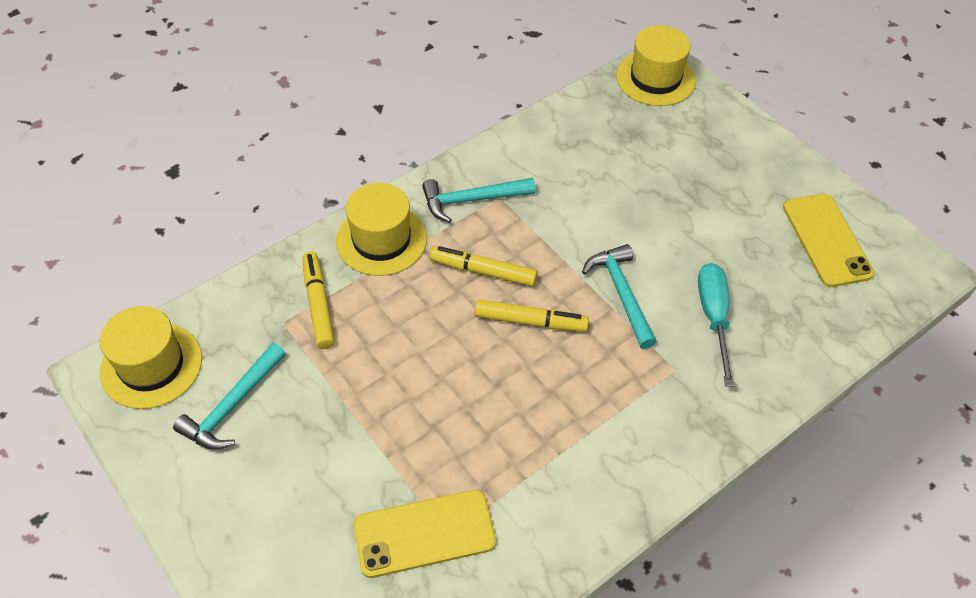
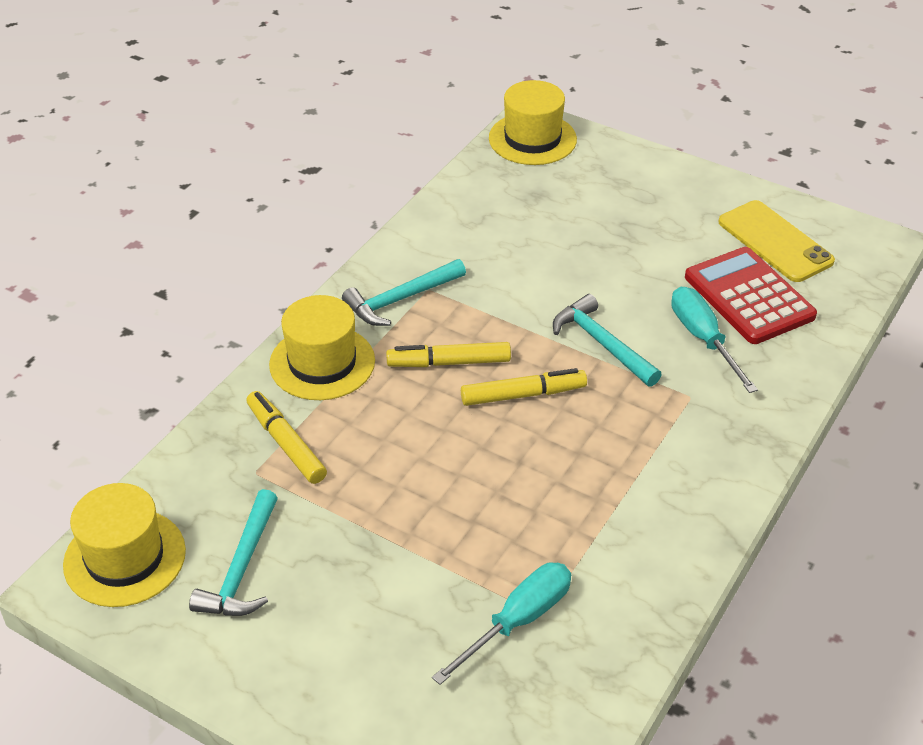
camera: 20 degrees left, 10 degrees down
(424, 533) = (517, 621): yellow phone -> turquoise screwdriver
(775, 288) = (749, 297): none -> red calculator

